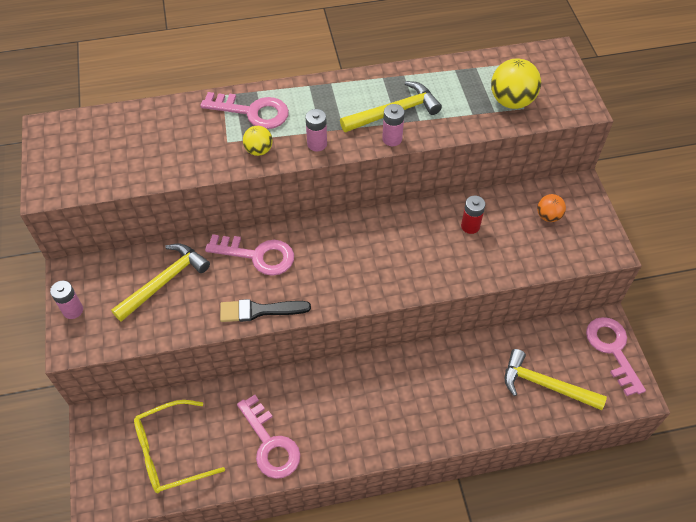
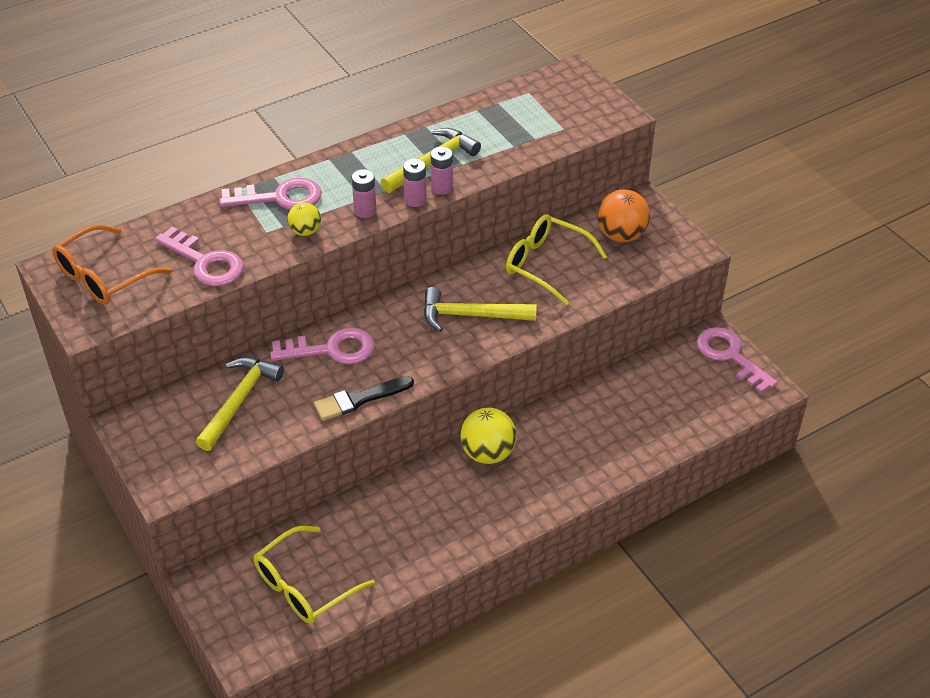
camera: 20 degrees left, 10 degrees down
(73, 310) = (147, 456): pink battery -> pink battery (415, 200)
(80, 148) = (103, 277): none -> orange glasses
(270, 443) = (412, 544): pink key -> pink key (205, 262)
(470, 226) = (546, 264): red battery -> yellow glasses
(511, 101) = (548, 125): yellow ball -> yellow ball (488, 453)
(545, 385) = (676, 406): yellow hammer -> yellow hammer (471, 315)
(548, 216) = (621, 235): orange ball -> orange ball, size x1.71

